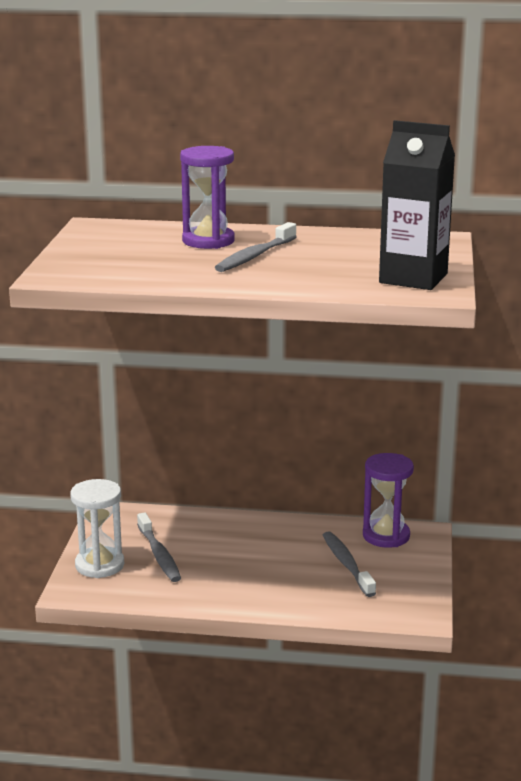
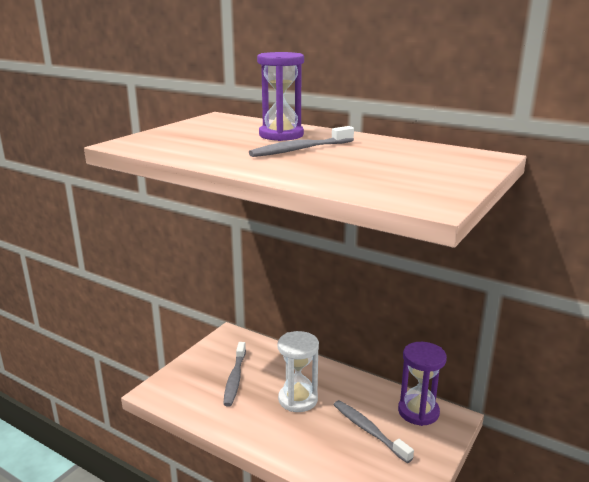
camera: 25 degrees right, 0 degrees up
(99, 565) = (189, 375): white hourglass -> white hourglass (298, 399)
(347, 564) = (368, 430): grey toothbrush -> grey toothbrush turned 45 degrees counterclockwise
(413, 278) = (420, 186): black carton -> none

